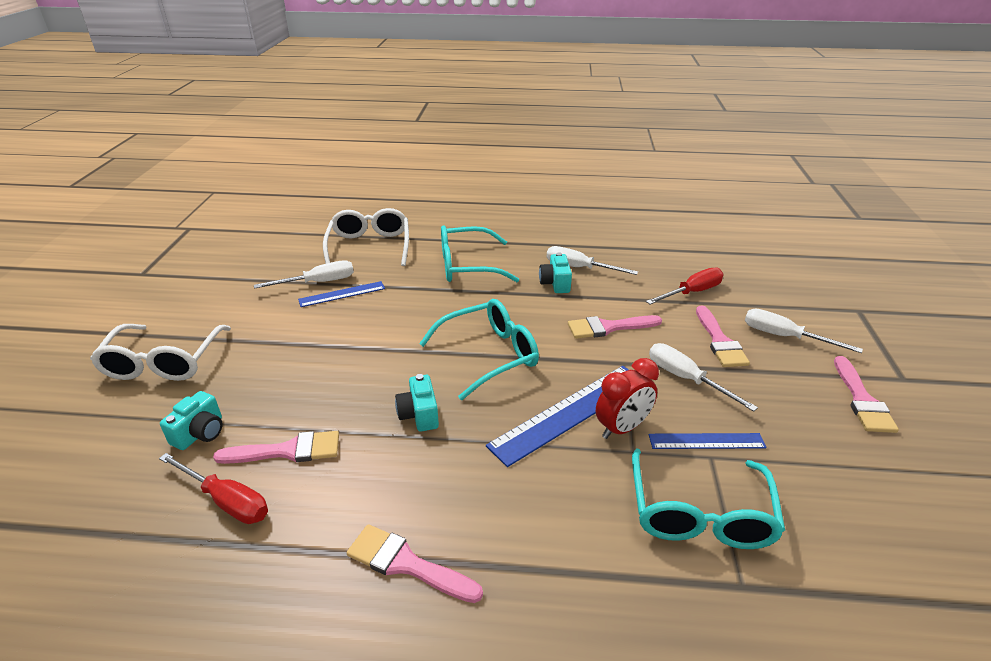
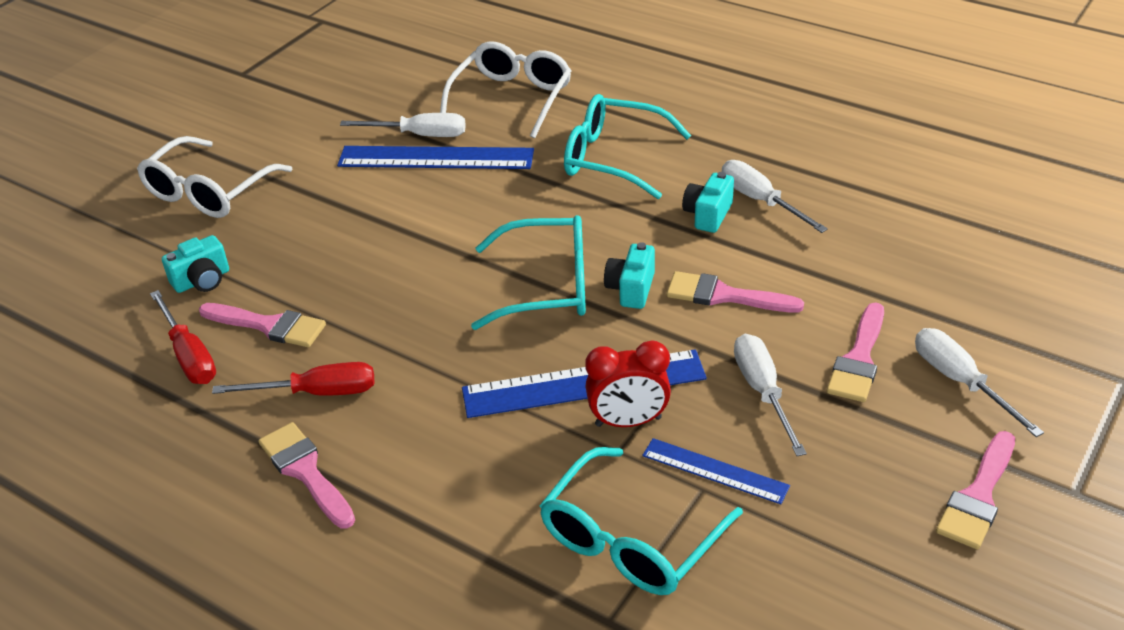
camera: 30 degrees right, 5 degrees up
(342, 294) = (436, 158): blue ruler -> blue ruler, size x1.76
(419, 414) = (419, 331): turquoise camera -> turquoise camera (631, 289)
(692, 292) = (889, 281): red screwdriver -> red screwdriver (317, 393)

